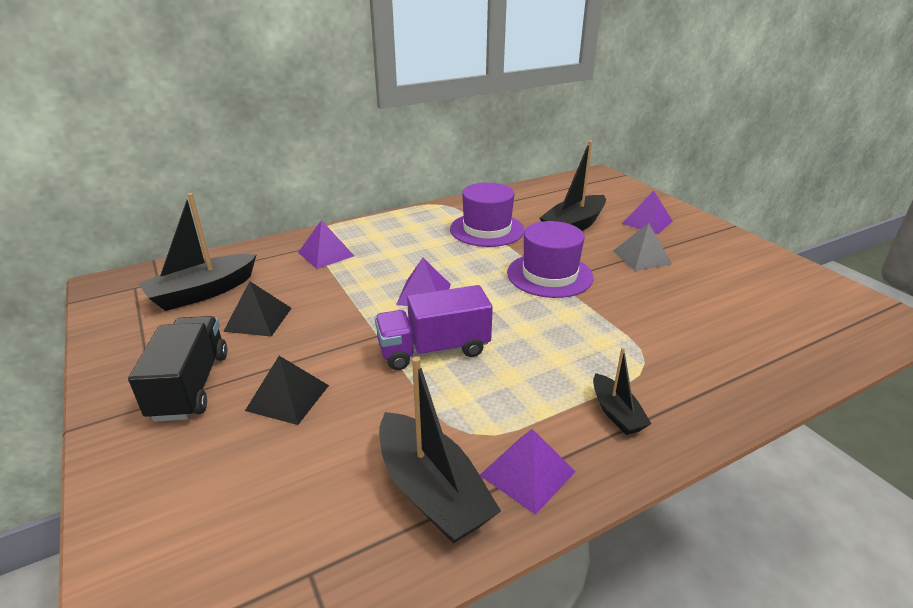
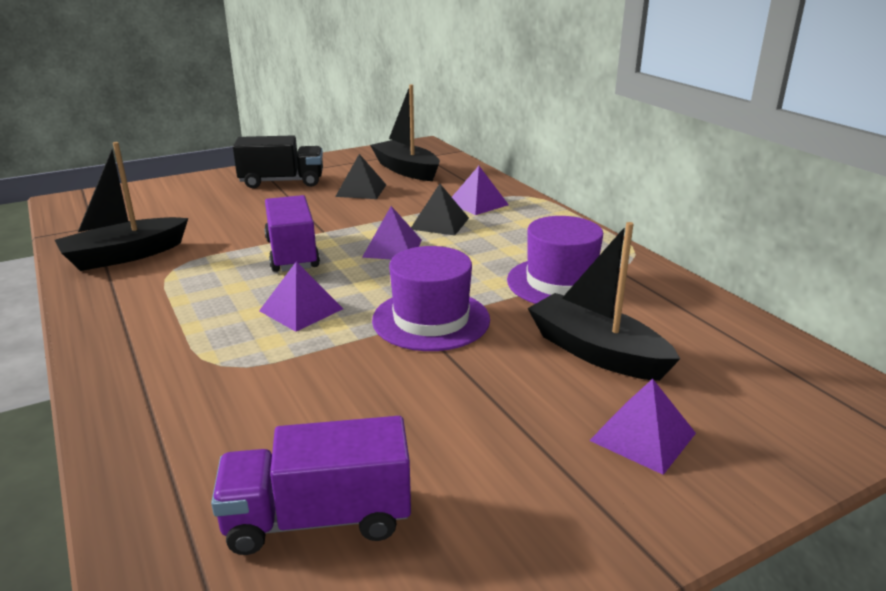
camera: 90 degrees right, 5 degrees down
(288, 397) = (253, 208): black pyramid -> black pyramid (439, 223)
(527, 473) = (113, 289): purple pyramid -> purple pyramid (301, 310)
(616, 413) = (151, 335): black boat -> none
(641, 257) = (489, 405): grey pyramid -> none
(766, 304) = (318, 519): none -> purple truck

